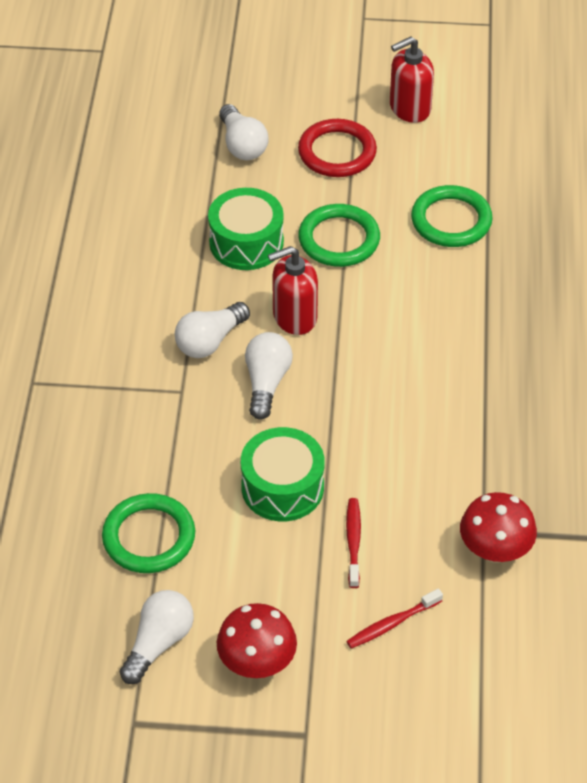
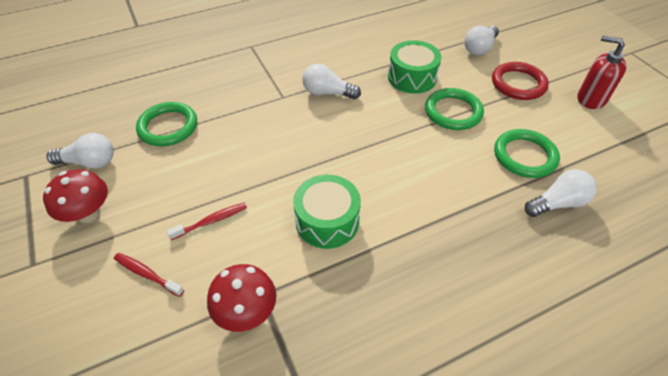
camera: 60 degrees right, 0 degrees up
(266, 383) = (315, 127): white light bulb -> white light bulb (557, 203)
(282, 487) = (237, 167): green drum -> green drum (327, 221)
(294, 317) = (375, 118): red soap dispenser -> none

